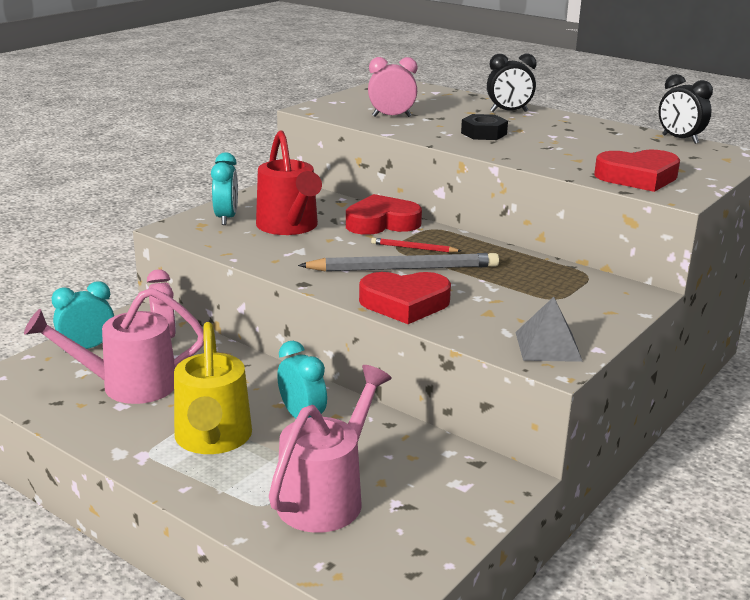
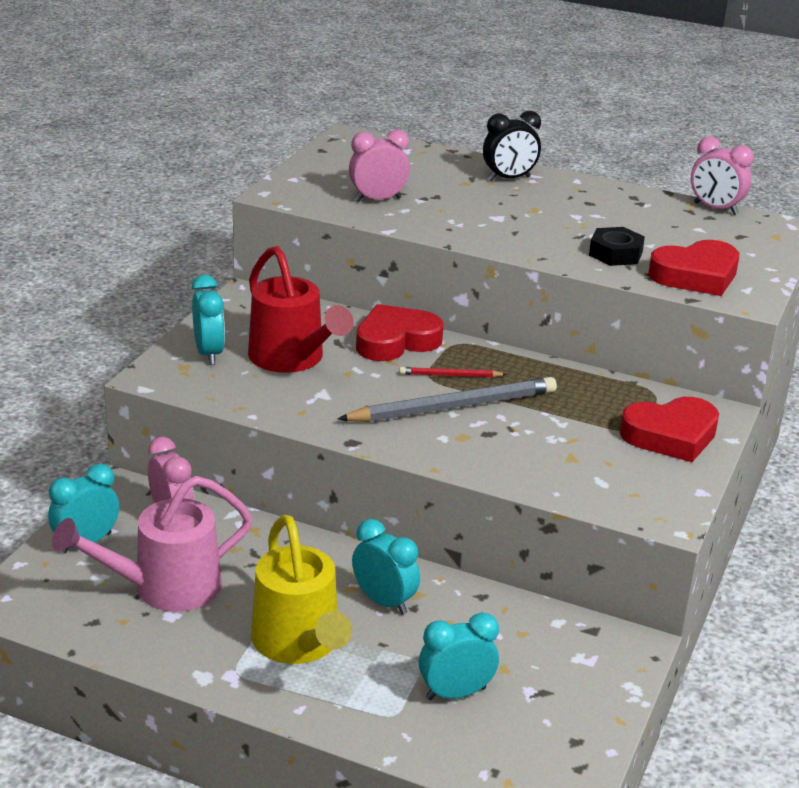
camera: 15 degrees left, 5 degrees up
(327, 495) = (455, 693): pink watering can -> turquoise clock
(405, 303) = (477, 457): red heart -> red heart (671, 435)
(484, 133) = (498, 220): black nut -> black nut (615, 254)
(548, 346) = (651, 495): grey pyramid -> none
(679, 139) = (715, 209): black clock -> pink clock

